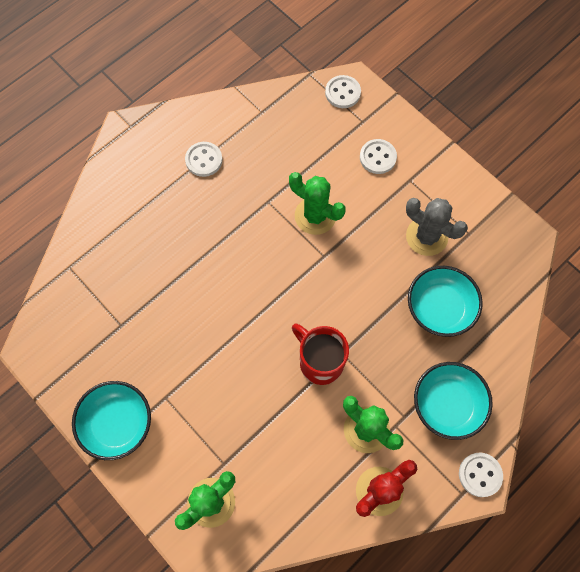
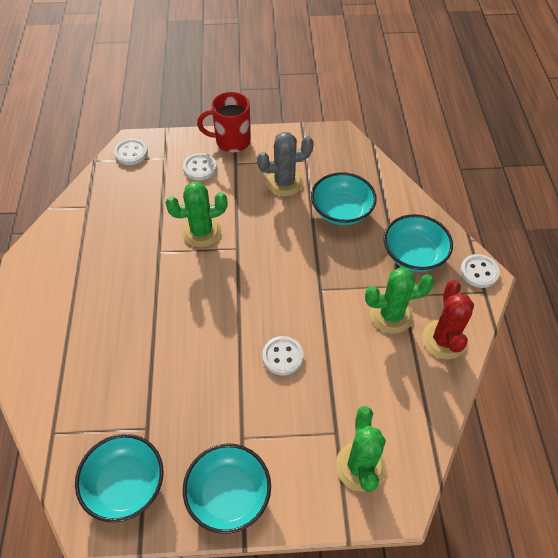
camera: 50 degrees left, 15 degrees down
(71, 347) = (125, 484): none -> turquoise bowl
(204, 160) = (79, 268): white button -> white button (282, 356)
(320, 362) = (314, 307): red mug -> red mug (231, 141)

